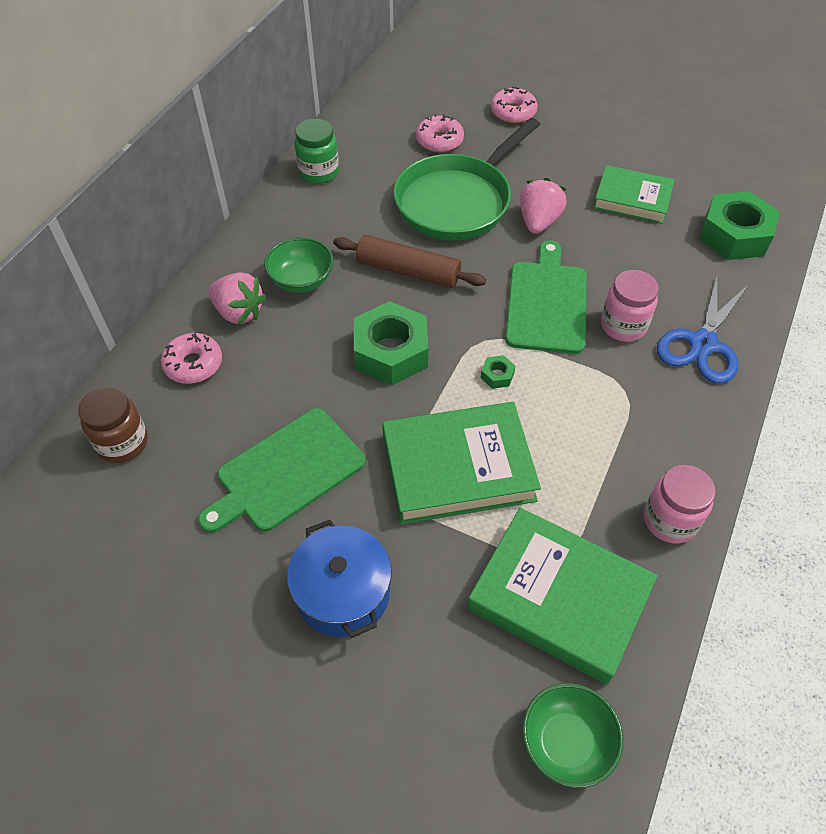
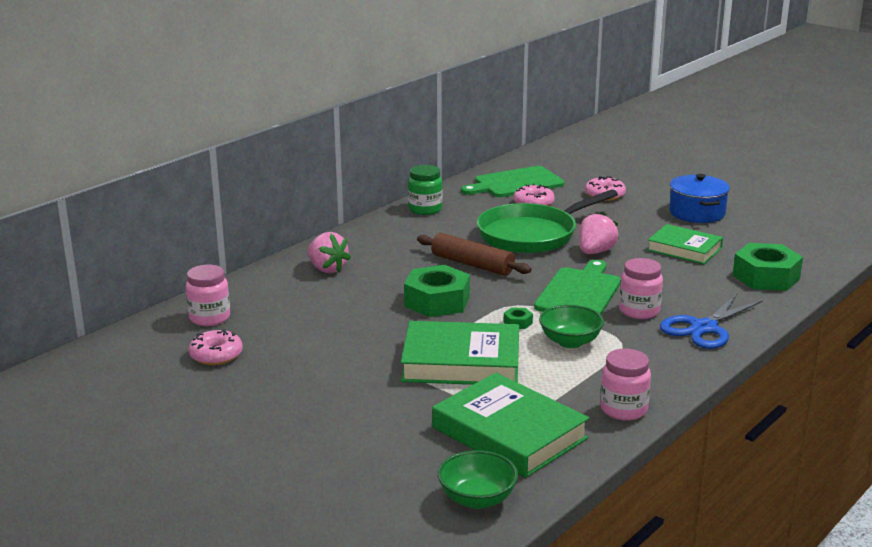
camera: 15 degrees right, 30 degrees down
(122, 443) = (209, 318): brown jar -> pink jar
(193, 364) = (280, 289): pink donut -> pink donut (216, 355)
(286, 472) = (325, 346): green cutting board -> green cutting board (515, 183)
(301, 280) = (384, 259): green bowl -> green bowl (570, 342)
(343, 592) = (339, 406): blue pot -> blue pot (697, 213)

